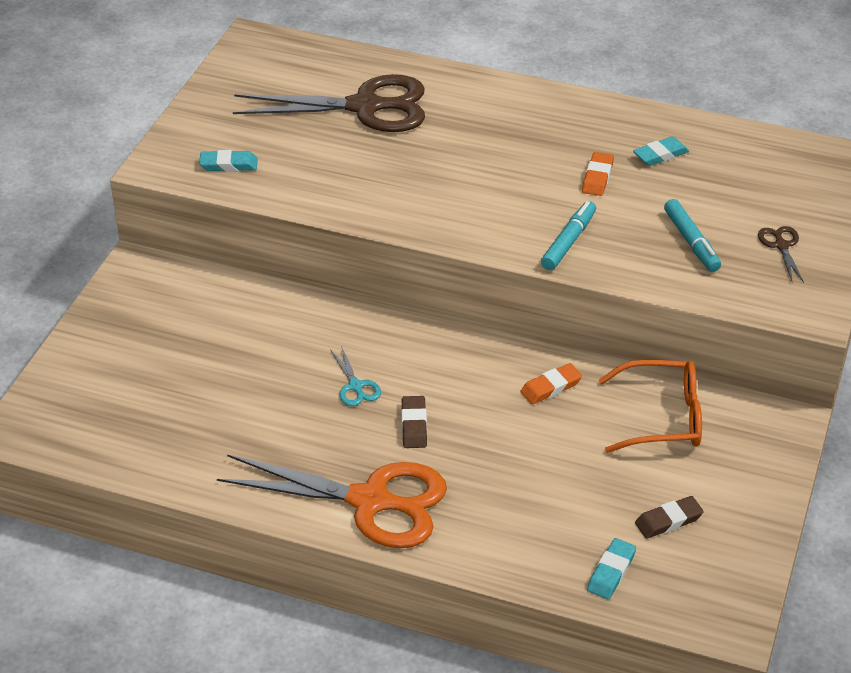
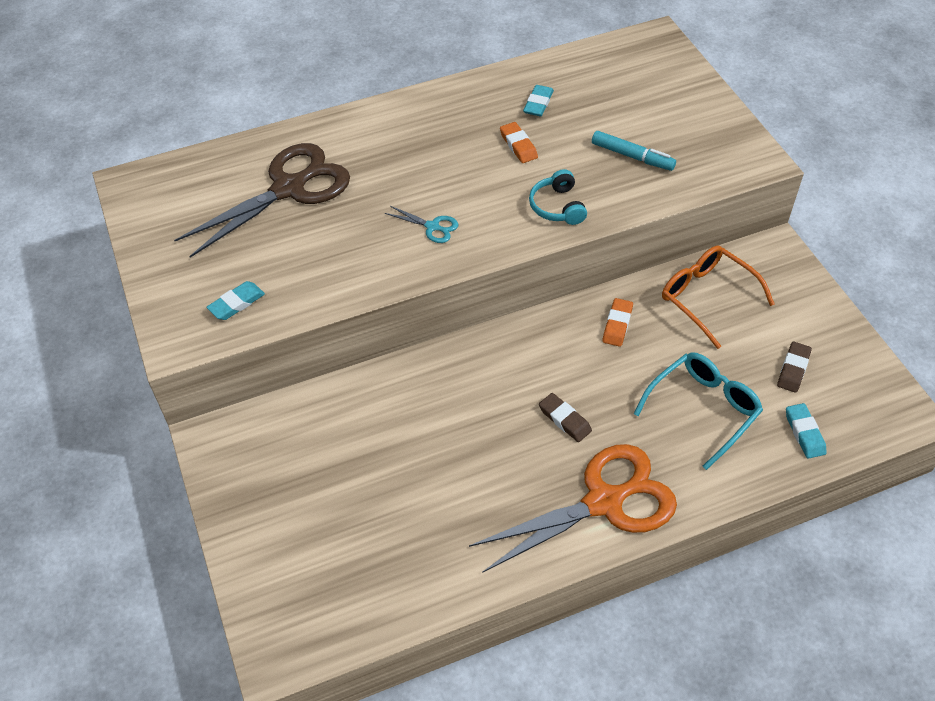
camera: 40 degrees left, 10 degrees up
(355, 386) = (491, 419): turquoise scissors -> turquoise scissors (432, 227)
(542, 495) = (703, 409): none -> turquoise glasses
(568, 241) = (557, 206): turquoise marker -> turquoise headphones
(662, 417) = (707, 297): orange glasses -> orange glasses turned 90 degrees counterclockwise
(781, 246) = (687, 125): brown scissors -> none

